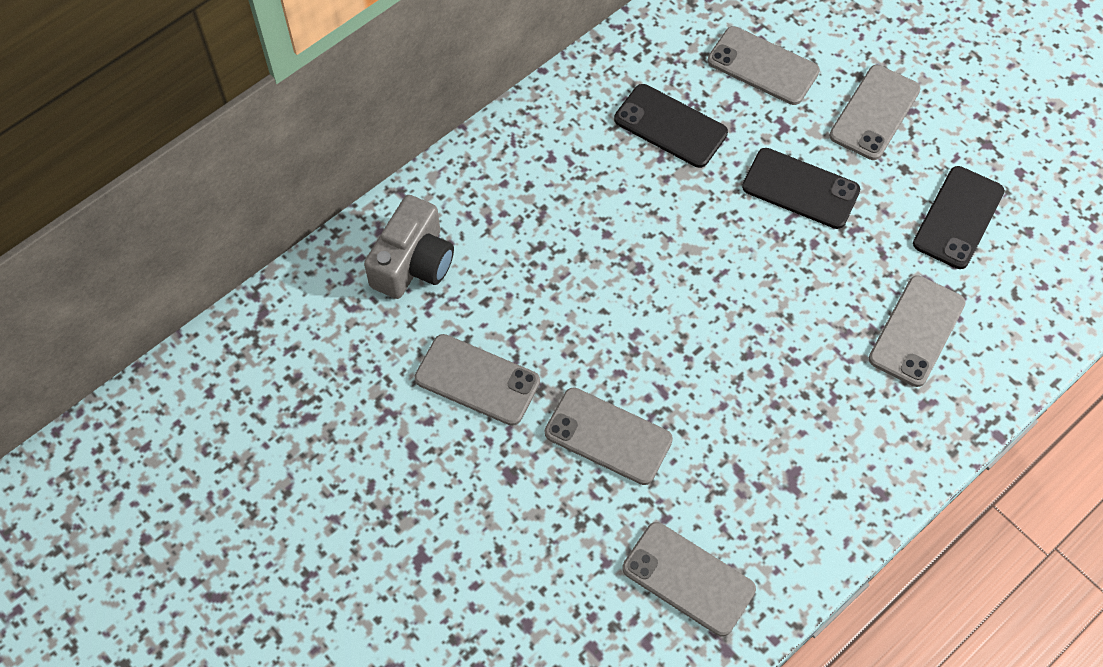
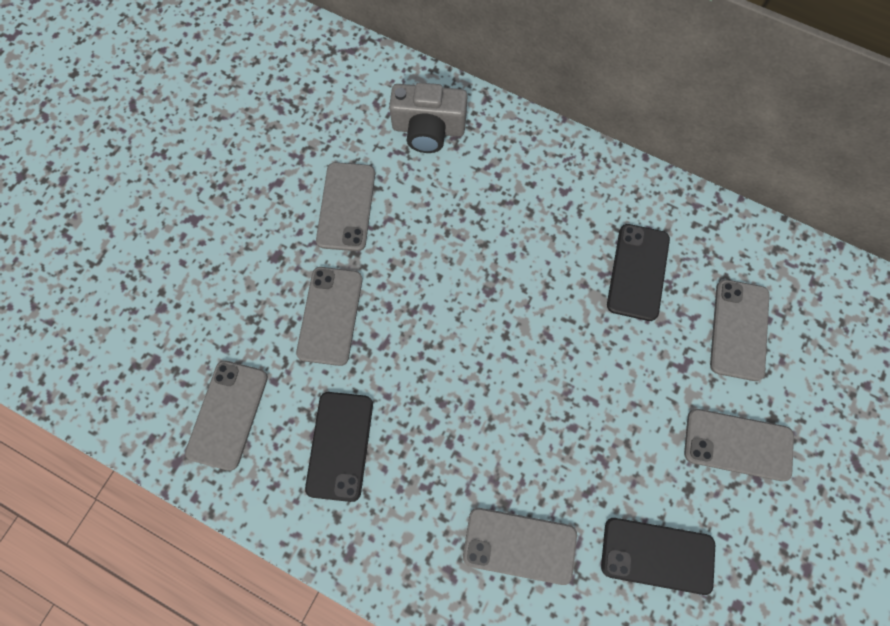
camera: 70 degrees right, 10 degrees up
(800, 189) = (623, 400): black phone -> black phone (340, 445)

